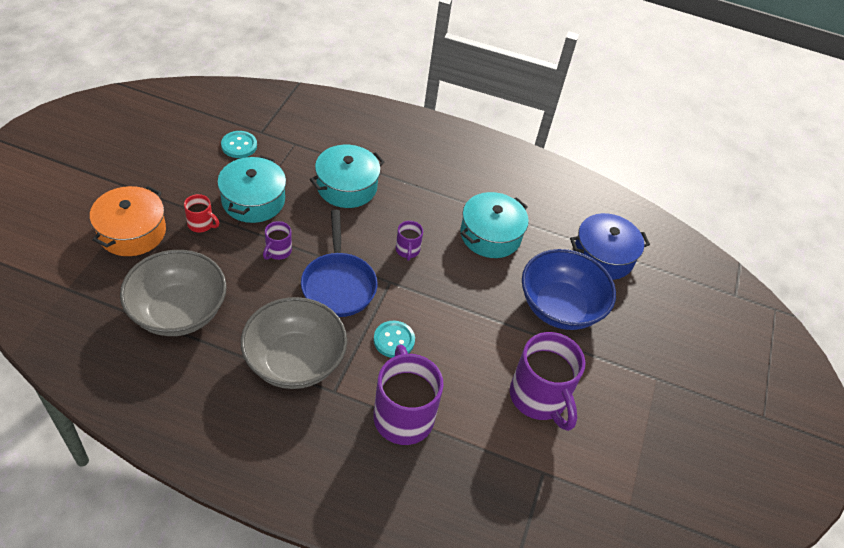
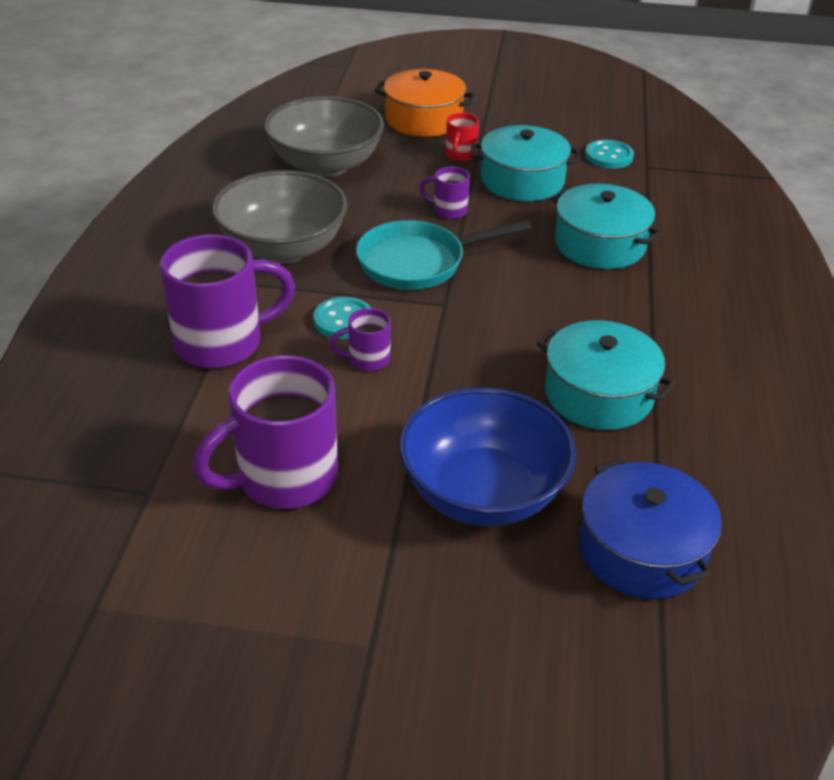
camera: 85 degrees right, 10 degrees down
(338, 284) = (418, 262): blue pan -> turquoise pan
(407, 250) = (513, 312): purple mug -> purple mug (367, 359)

